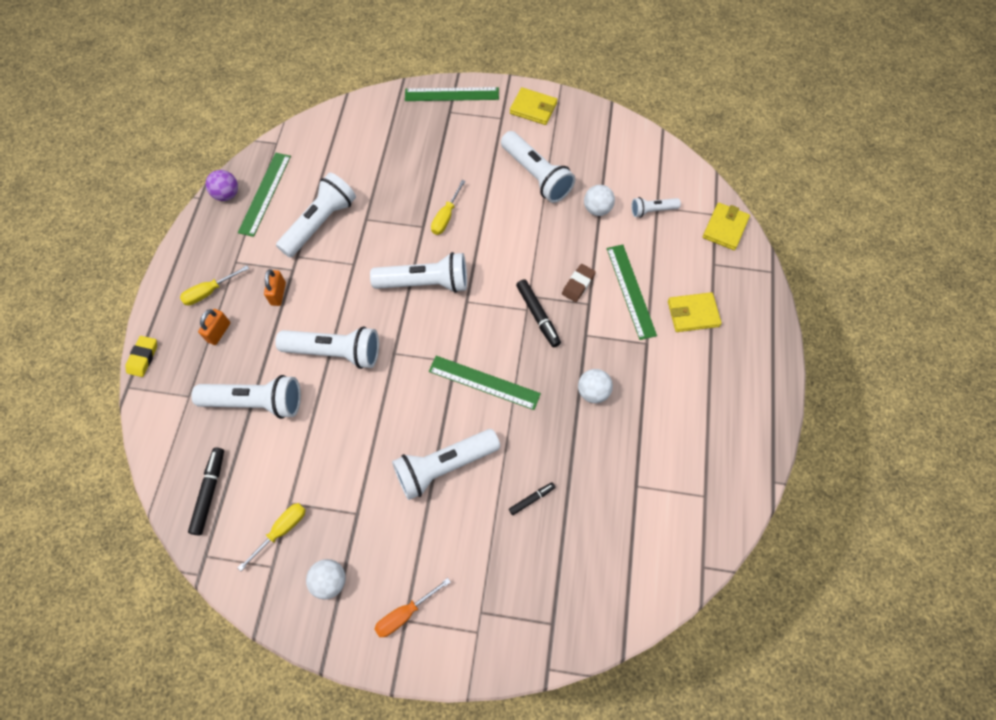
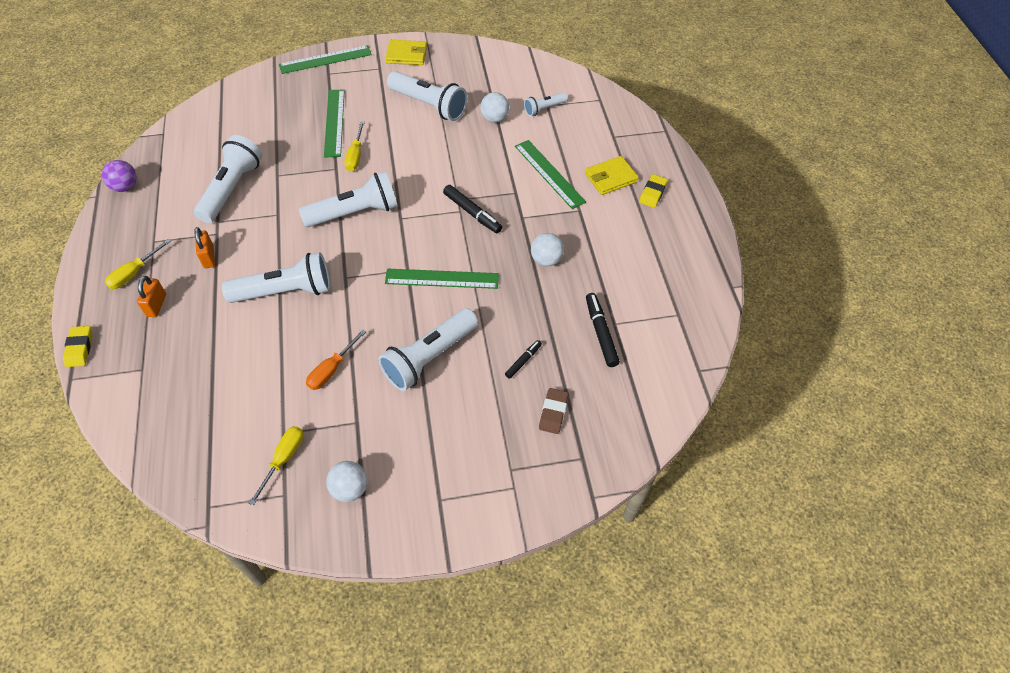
camera: 20 degrees left, 10 degrees down
(209, 493) = (193, 448): black marker -> black marker (601, 333)
(256, 402) = (217, 355): white flashlight -> none
(265, 193) = (165, 177): green ruler -> green ruler (334, 122)
(405, 613) = (437, 493): orange screwdriver -> orange screwdriver (331, 369)
(578, 284) = (500, 180): brown eraser -> brown eraser (553, 412)
(725, 228) = (612, 108): yellow wallet -> none
(730, 345) = (652, 193): none -> yellow eraser

